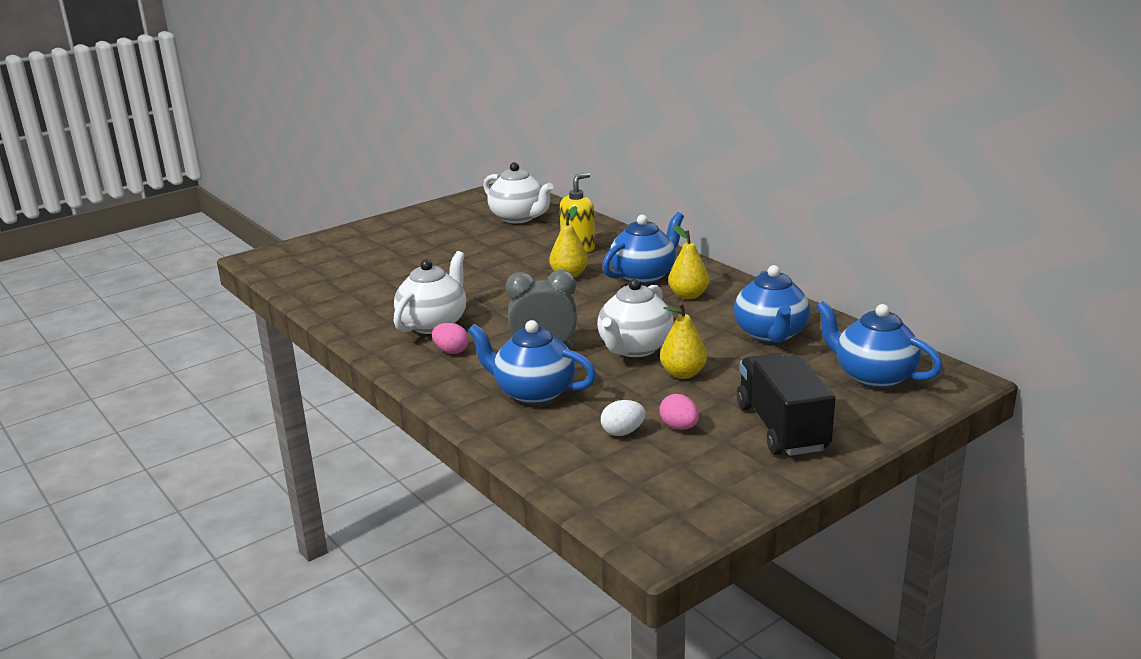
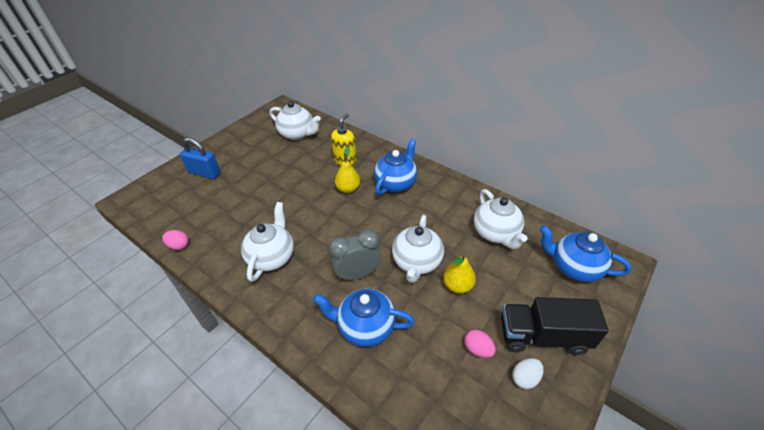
camera: 15 degrees left, 20 degrees up
(371, 244) = (205, 173): none -> blue padlock
(451, 351) = (293, 287): pink egg -> pink egg (179, 245)
(623, 432) = (442, 363): white egg -> white egg (525, 378)
(688, 295) = (430, 199): yellow pear -> none
(771, 335) = (496, 233): blue teapot -> white teapot
(781, 428) = (543, 336): black truck -> black truck turned 60 degrees counterclockwise

